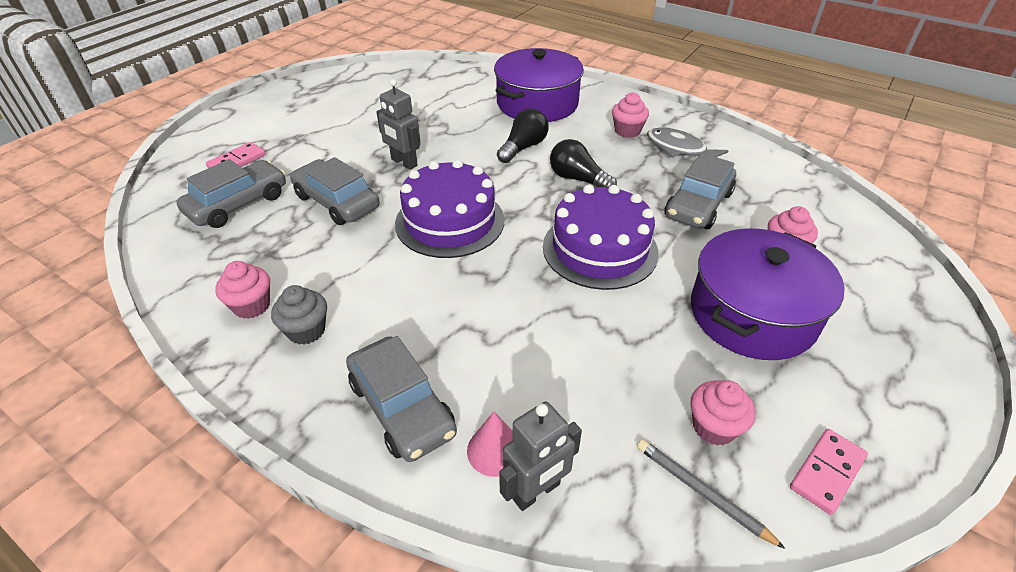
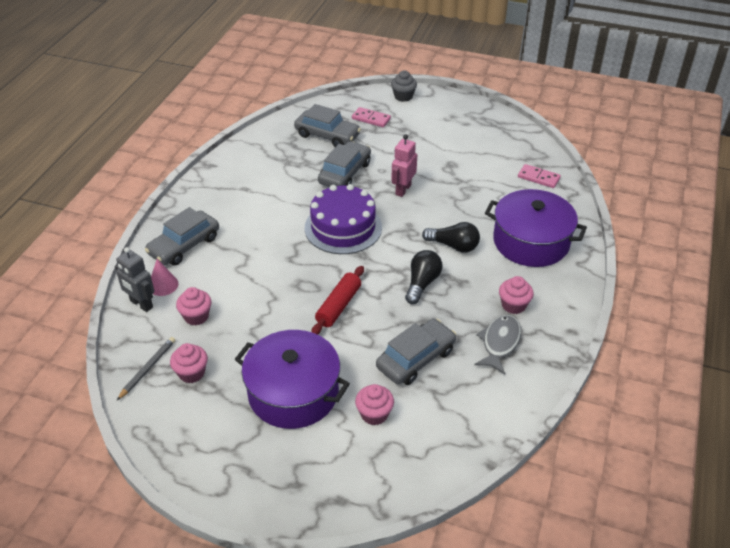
camera: 75 degrees right, 0 degrees up
(252, 306) = (242, 172): pink cupcake -> pink cupcake (196, 316)
(306, 330) = (229, 197): grey cupcake -> grey cupcake (403, 96)
(404, 163) = (403, 190): grey robot -> pink robot
(600, 249) = (338, 306): purple cake -> red rolling pin
(698, 205) = (416, 359): grey car -> grey car turned 120 degrees clockwise
(827, 472) = (167, 425): pink domino -> pink domino (538, 178)

